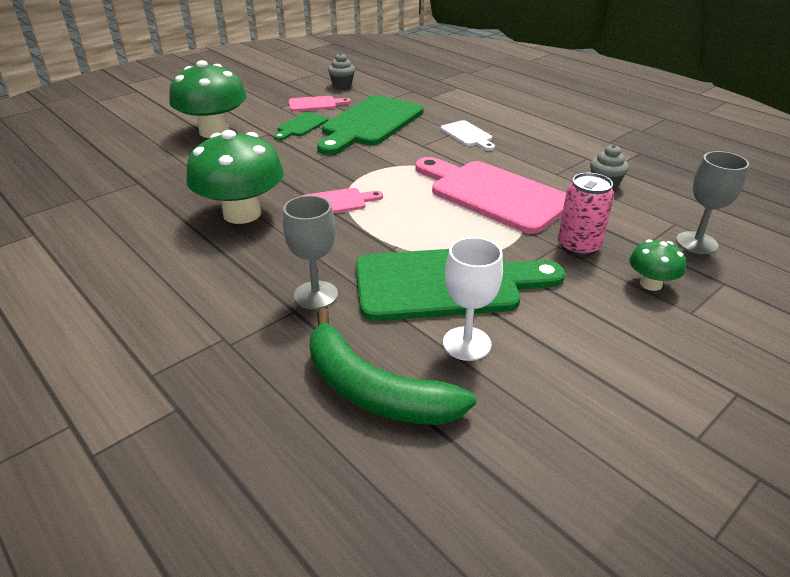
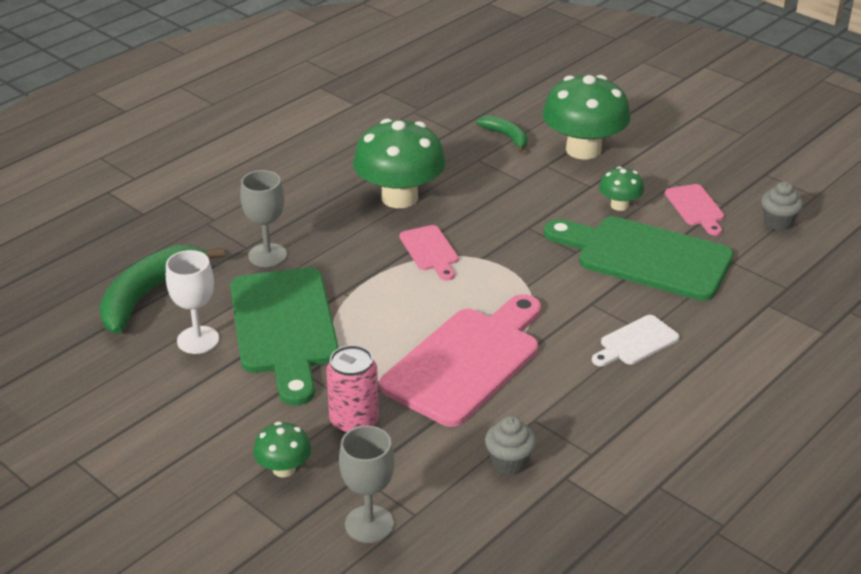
camera: 85 degrees right, 0 degrees up
(170, 159) = (506, 137): none -> green banana
(301, 126) = (619, 205): green cutting board -> green mushroom

